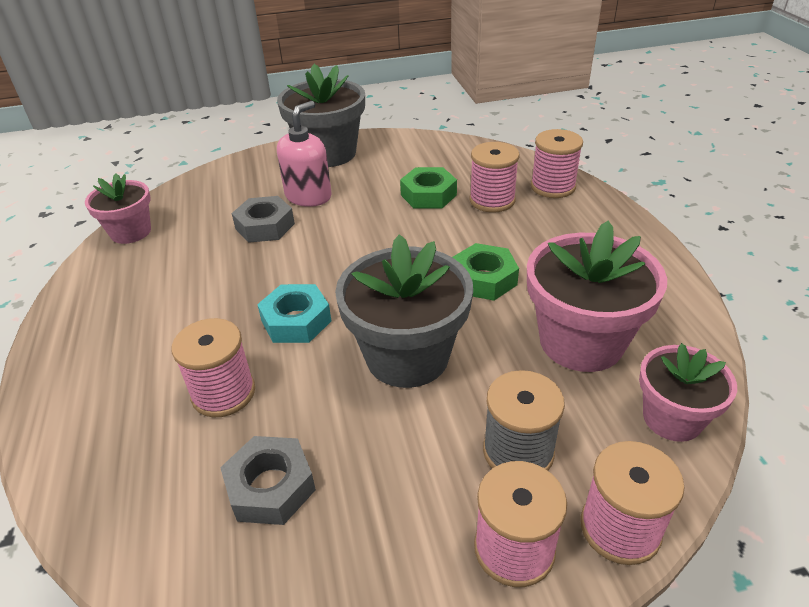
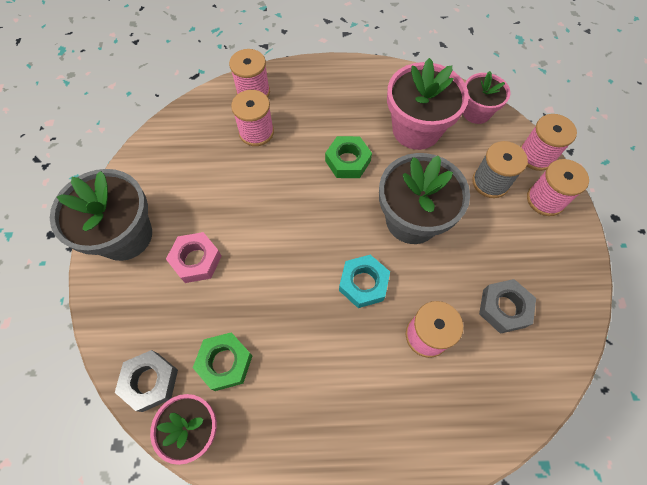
camera: 80 degrees left, 25 degrees up
(265, 226) = (231, 300): grey nut -> grey nut (150, 381)
(308, 196) = (196, 260): pink soap dispenser -> pink nut
(428, 195) = (232, 170): green nut -> green nut (225, 362)

